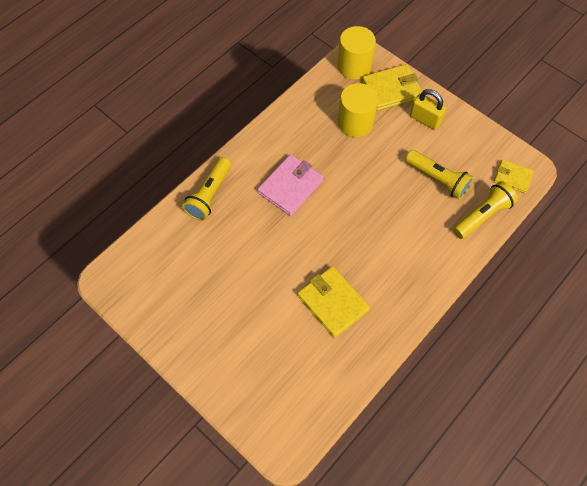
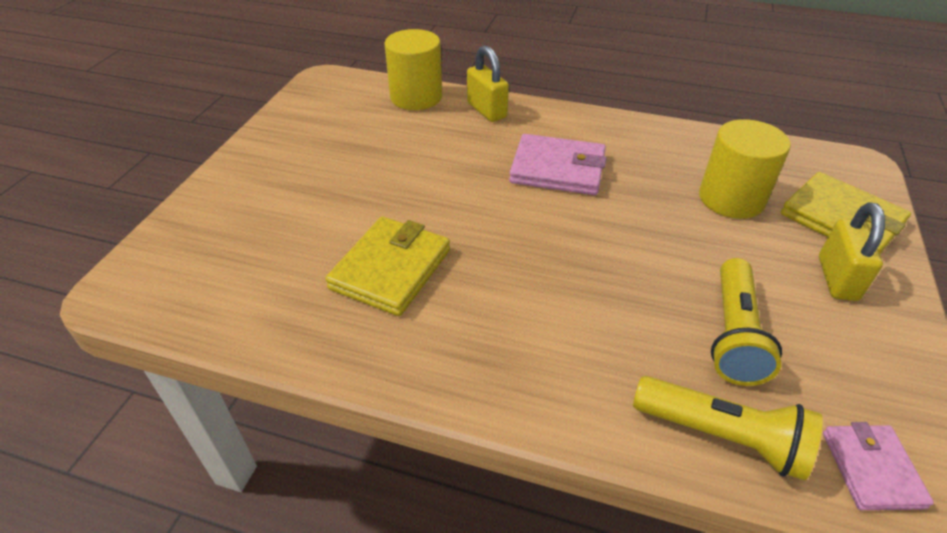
camera: 65 degrees right, 20 degrees down
(209, 195) = (487, 110): yellow flashlight -> yellow padlock
(354, 66) = (828, 168): yellow cylinder -> yellow cylinder (416, 97)
(512, 177) = (871, 469): yellow wallet -> pink wallet

